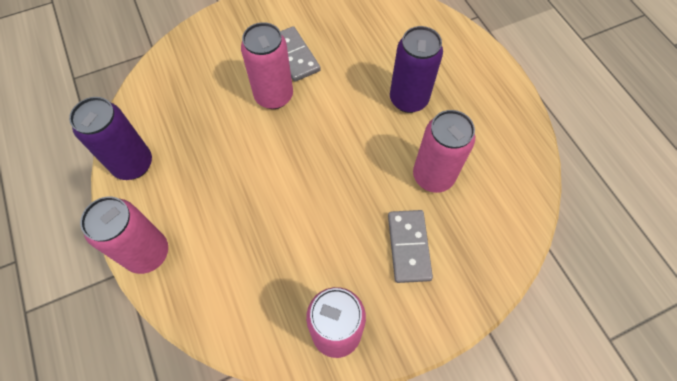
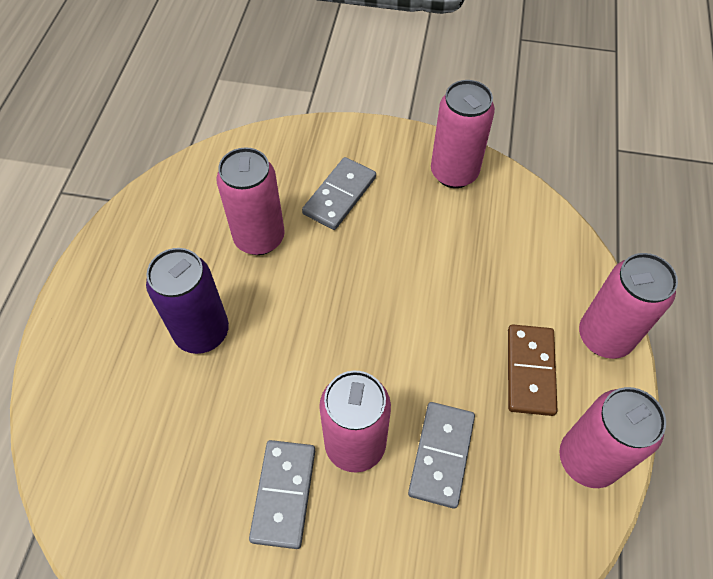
camera: 145 degrees left, 5 degrees down
(133, 164) = (587, 459): purple can -> pink can
(191, 197) = (530, 371): none -> brown domino
(222, 118) = (441, 455): none -> grey domino

